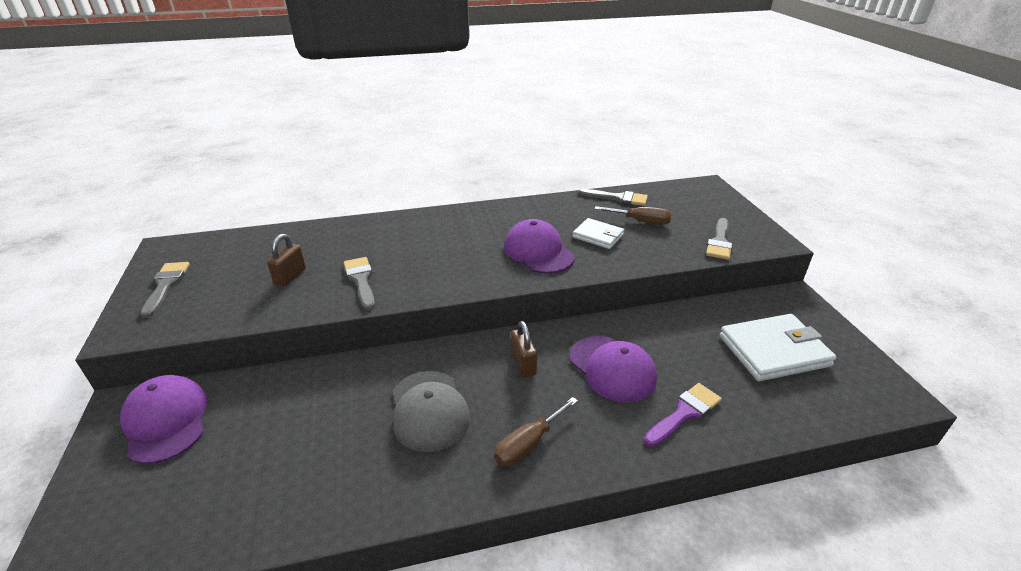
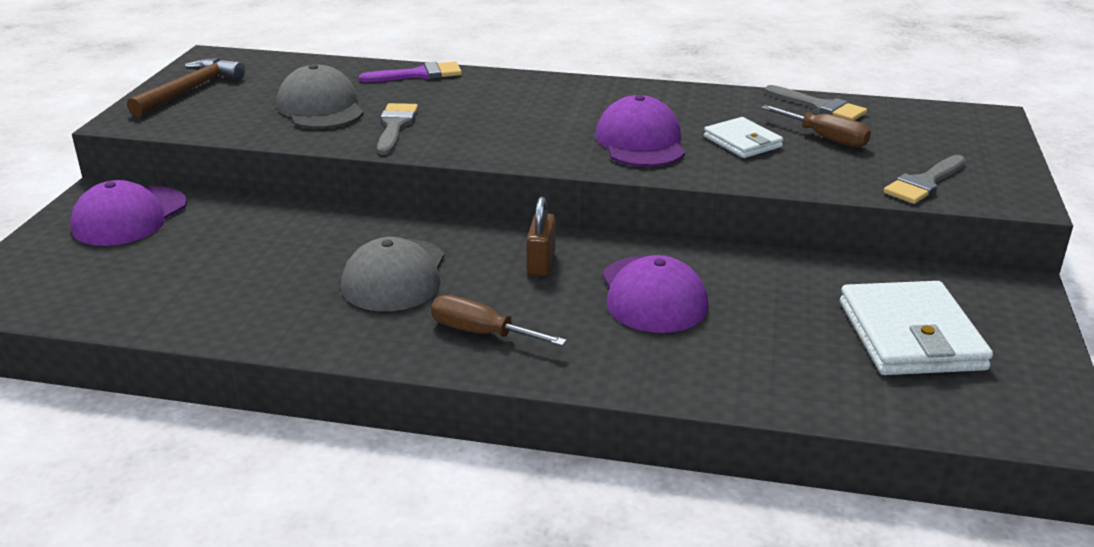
camera: 25 degrees right, 5 degrees down
(166, 285) = (190, 90): grey brush -> brown hammer
(166, 421) = (130, 217): purple cap -> purple cap turned 150 degrees counterclockwise
(290, 276) = (320, 108): brown padlock -> grey cap
(528, 444) = (481, 333): brown screwdriver -> brown screwdriver turned 45 degrees clockwise
(684, 413) = (707, 359): purple brush -> purple brush (419, 74)
(774, 351) = (910, 335): white wallet -> white wallet turned 75 degrees clockwise

